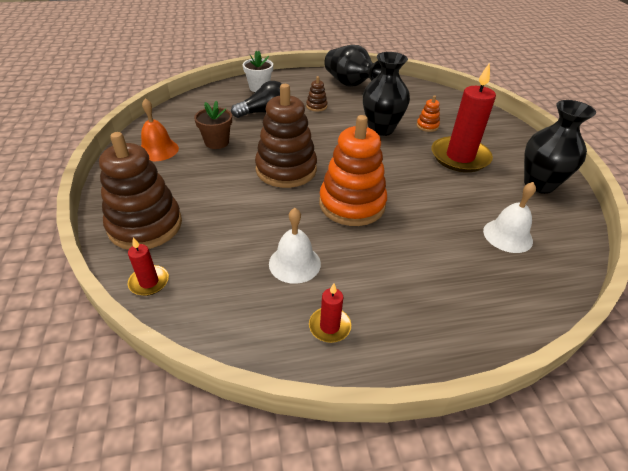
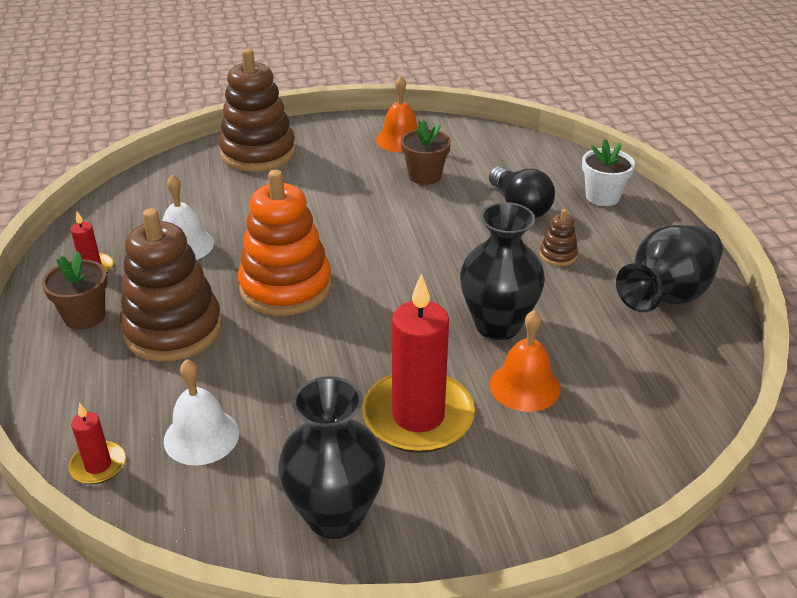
camera: 90 degrees right, 5 degrees down
(149, 282) = (177, 166): red candle -> red candle (98, 465)
(286, 169) = (364, 232): brown stacking toy -> brown stacking toy (173, 329)
(401, 319) = (84, 316): none -> brown flower pot
(427, 126) = (525, 386): orange stacking toy -> orange bell

